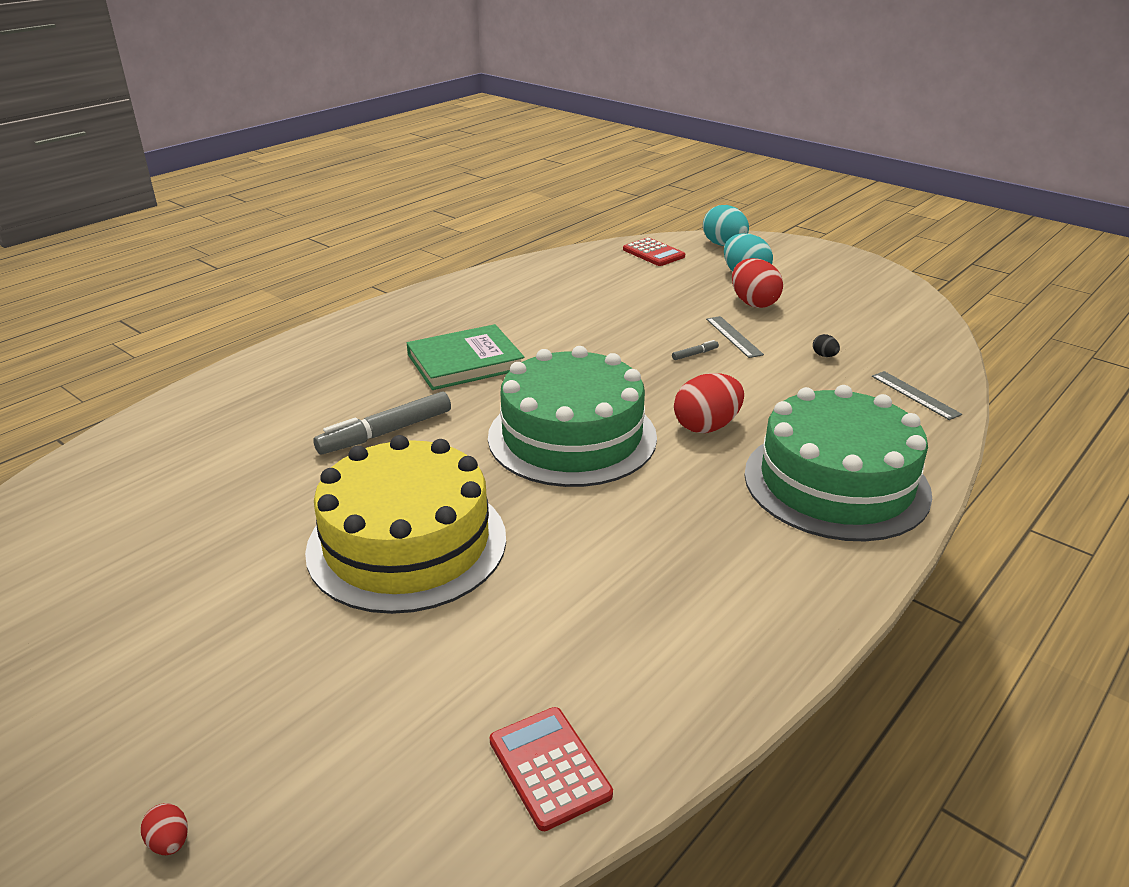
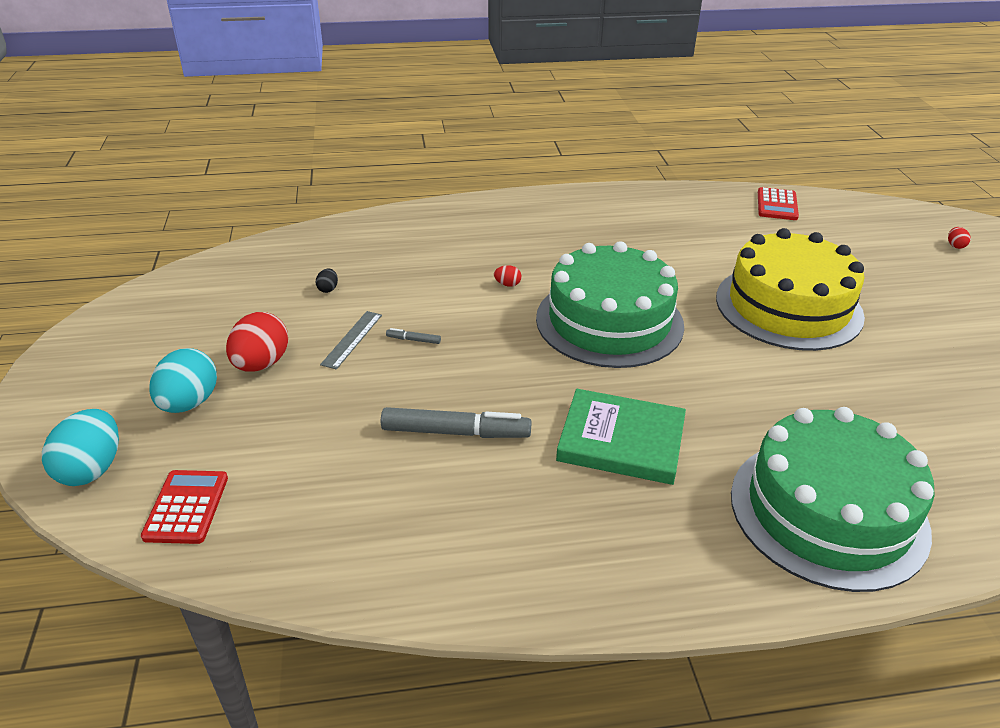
camera: 140 degrees left, 5 degrees up
(386, 432) = (755, 395): grey marker -> grey marker (455, 432)
(706, 426) = (507, 284): red egg -> red egg, size x0.44
(836, 483) = (492, 225): green cake -> green cake (828, 511)
(915, 395) = (342, 239): grey ruler -> none

